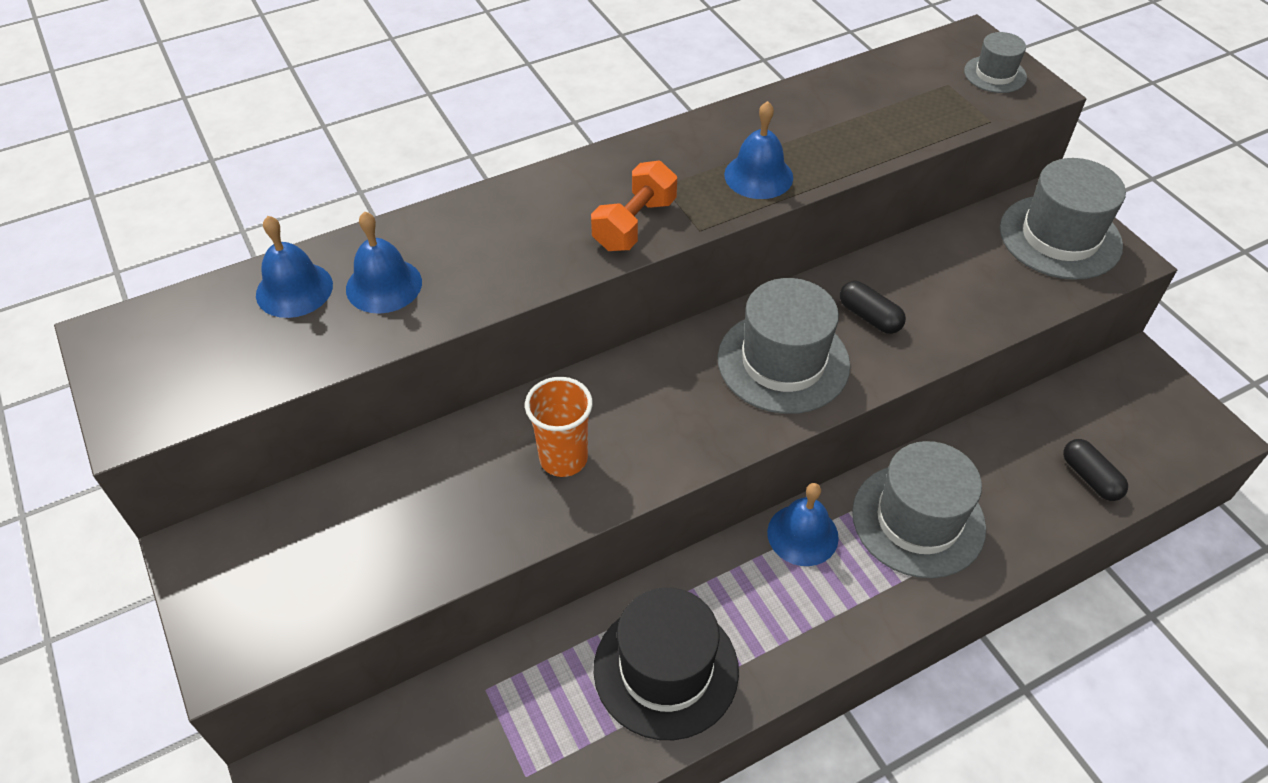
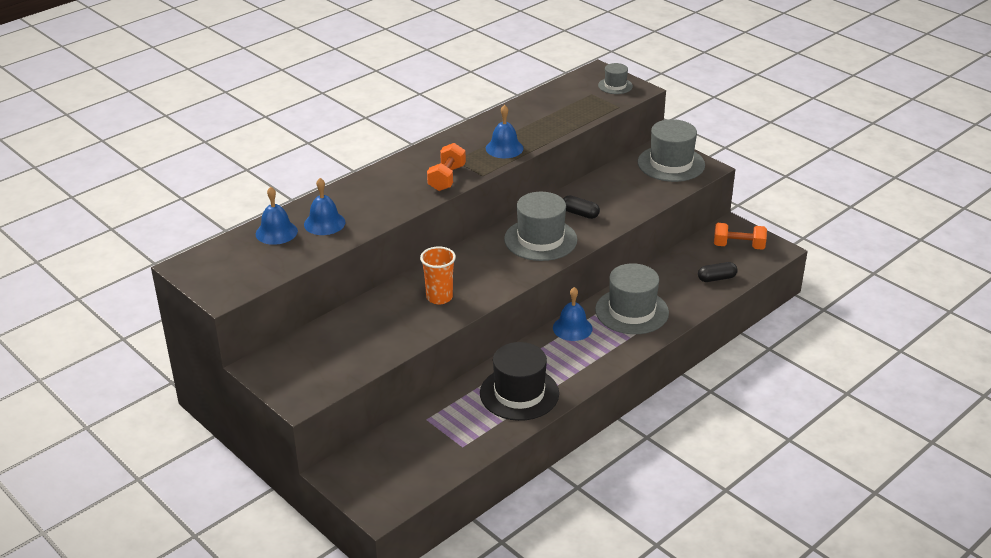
camera: 15 degrees left, 15 degrees down
(1090, 477) = (716, 278): black capsule -> black capsule turned 60 degrees counterclockwise
(1144, 412) = (738, 246): none -> orange dumbbell

